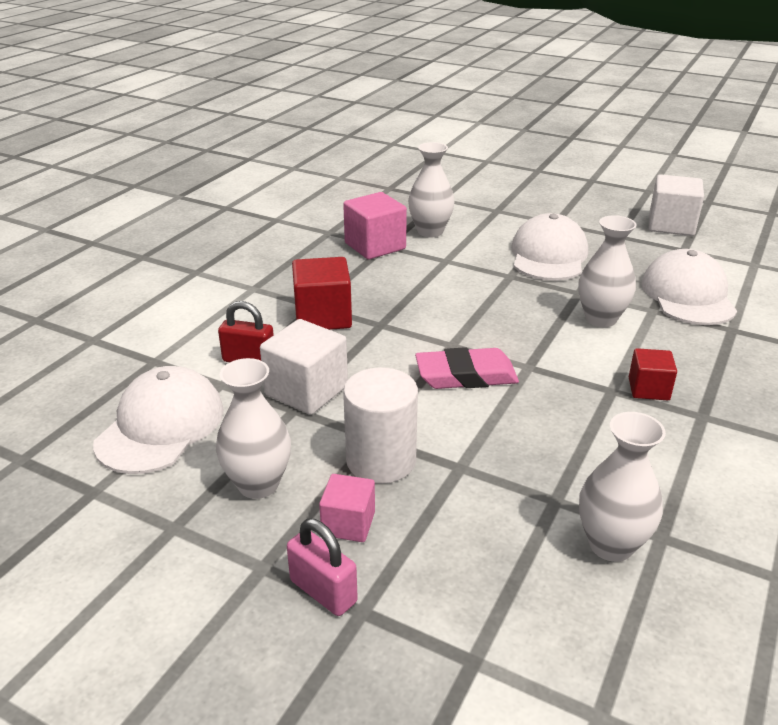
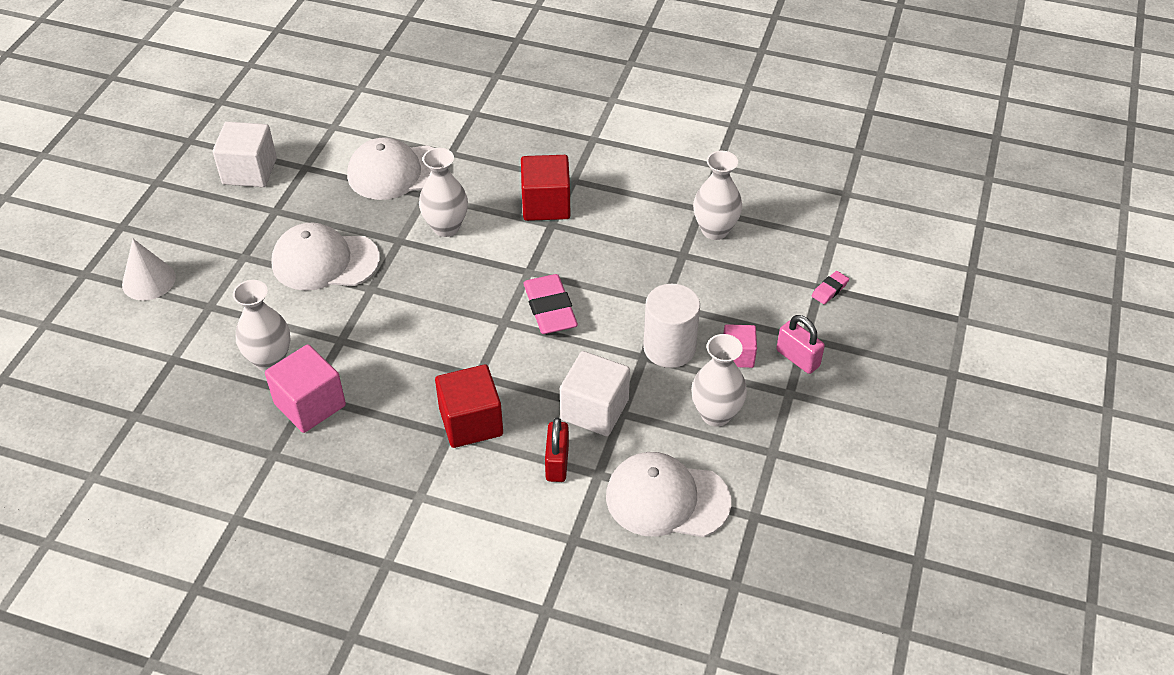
camera: 100 degrees left, 15 degrees up
(323, 591) = (798, 358): pink padlock -> pink padlock turned 75 degrees counterclockwise
(463, 674) = (829, 290): none -> pink eraser
(528, 190) = (148, 280): none -> white cone
(648, 389) = (546, 204): red cube -> red cube, size x1.66

